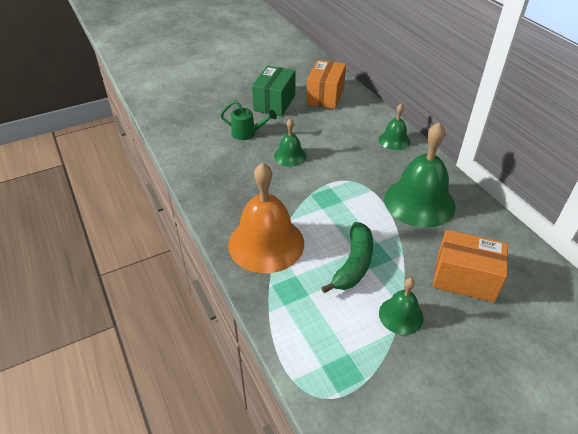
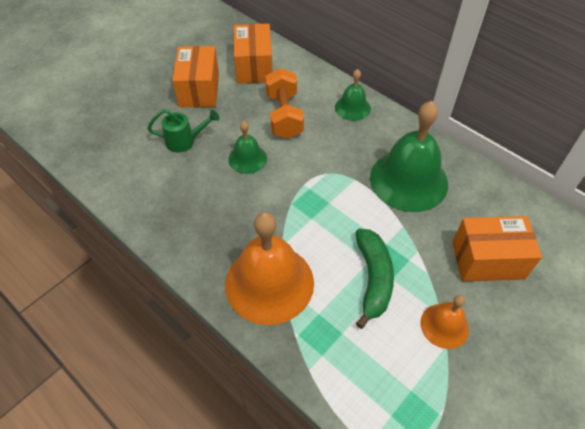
camera: 20 degrees left, 10 degrees up
(274, 103) = (199, 90): green box -> orange box
(333, 134) = (284, 116): none -> orange dumbbell
(401, 315) = (444, 325): green bell -> orange bell

